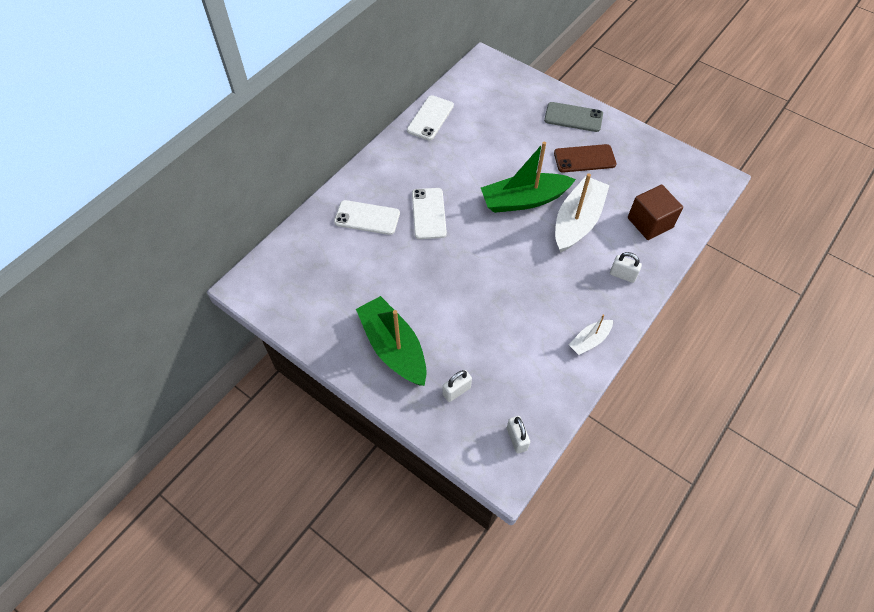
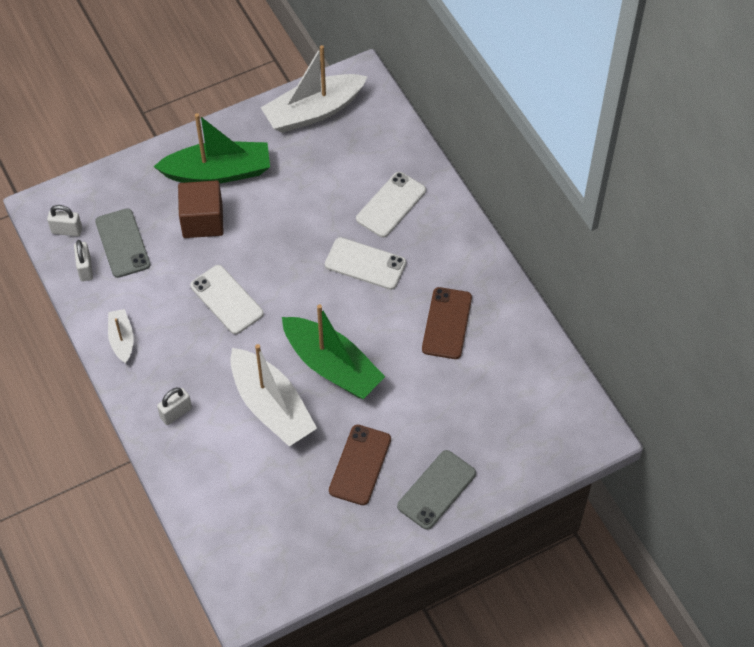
camera: 115 degrees right, 0 degrees up
(296, 305) = (313, 111): none -> white boat
(430, 118) = (516, 324): white phone -> white phone (226, 300)
(451, 152) = (446, 323): none -> brown phone
(456, 391) = (142, 204): white padlock -> white padlock (85, 269)
(503, 386) = (123, 243): none -> grey phone
(524, 200) = (332, 366): green boat -> green boat turned 120 degrees clockwise
(650, 223) = (226, 483): brown cube -> brown cube (202, 221)

